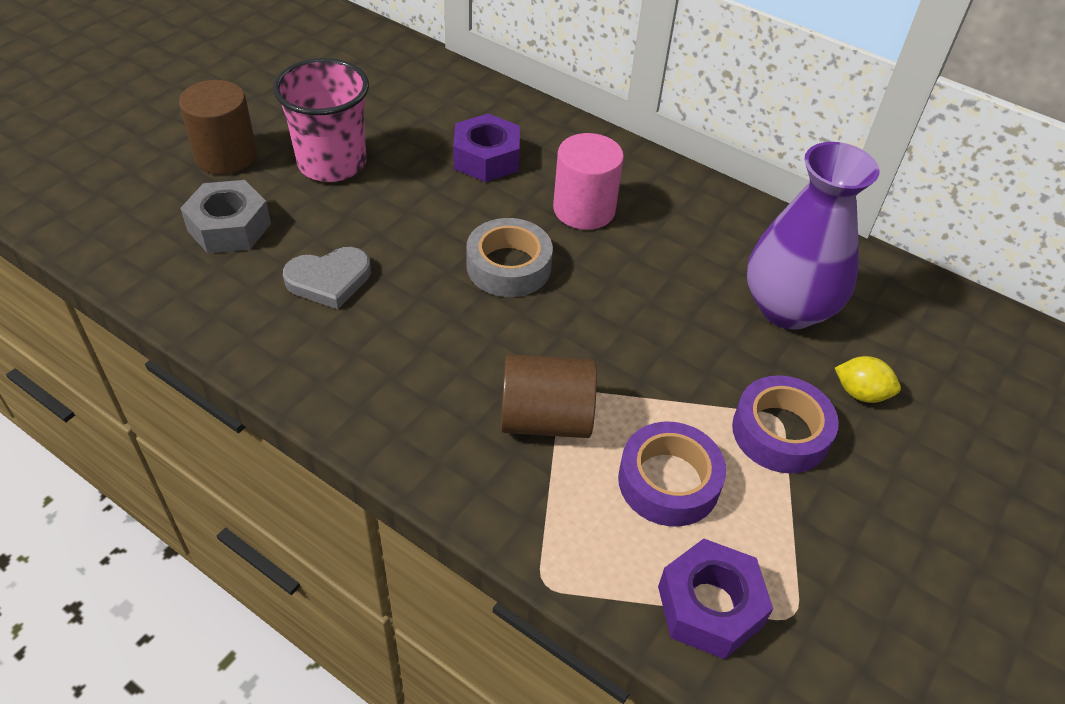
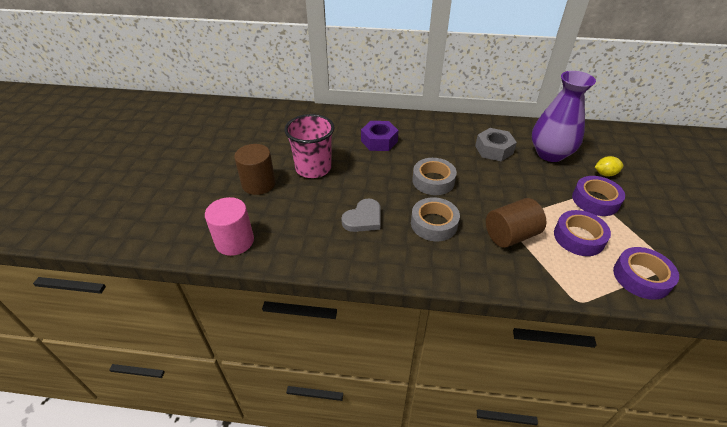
camera: 25 degrees left, 5 degrees down
(229, 227) = (293, 215): grey nut -> grey nut (494, 150)
(433, 339) = (434, 224): none -> grey tape
(584, 209) = (439, 146): pink cylinder -> pink cylinder (234, 241)
(710, 606) = (641, 277): purple nut -> purple tape

